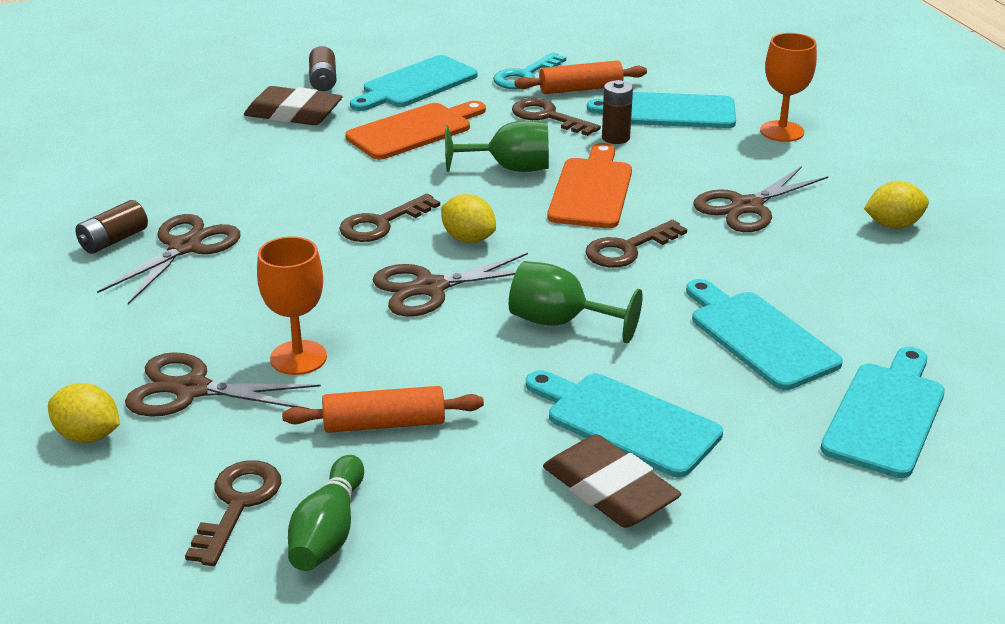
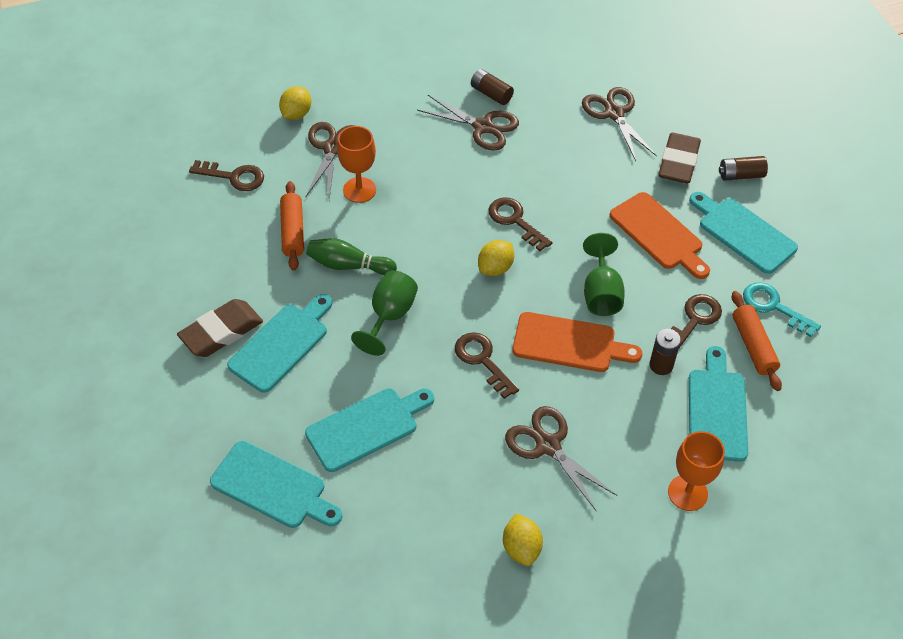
camera: 90 degrees right, 20 degrees up
(328, 531) = (208, 213): green bowling pin -> green bowling pin (348, 265)
(430, 288) = (433, 248): brown scissors -> brown scissors (614, 113)

